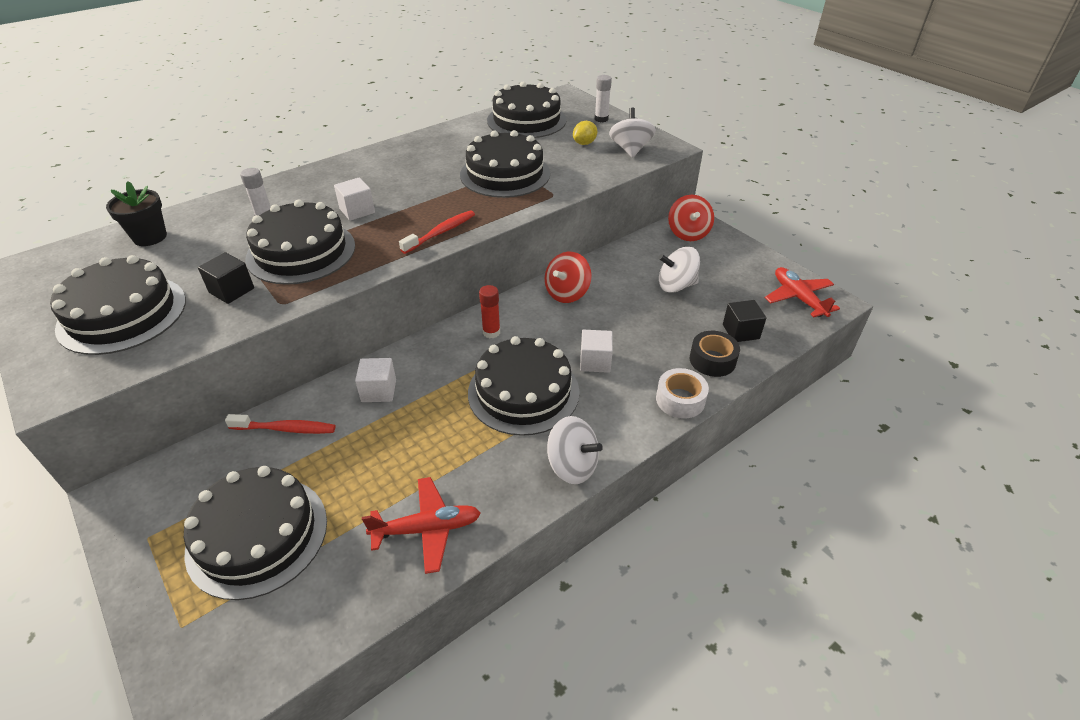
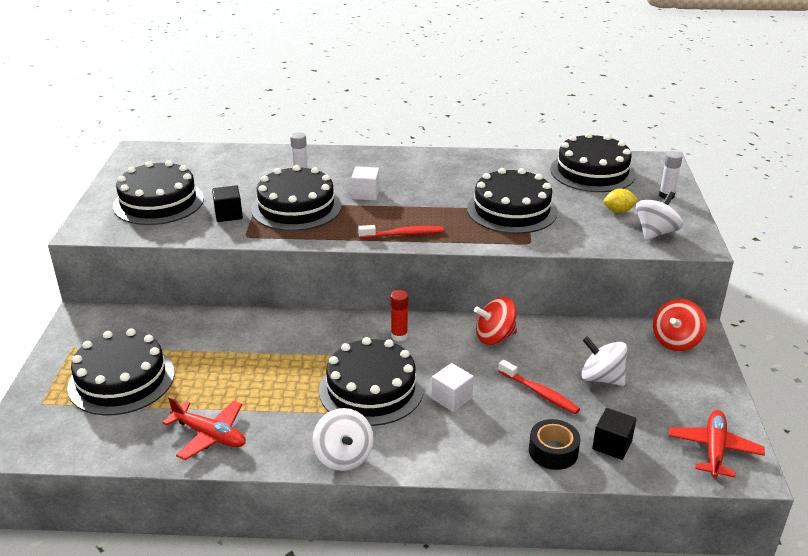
camera: 40 degrees right, 10 degrees down
(150, 237) = (222, 160): black flower pot -> none
(286, 429) = (199, 328): red toothbrush -> red toothbrush (540, 393)
(379, 390) = (278, 335): white cube -> none
(680, 400) = (484, 463): white tape -> none

